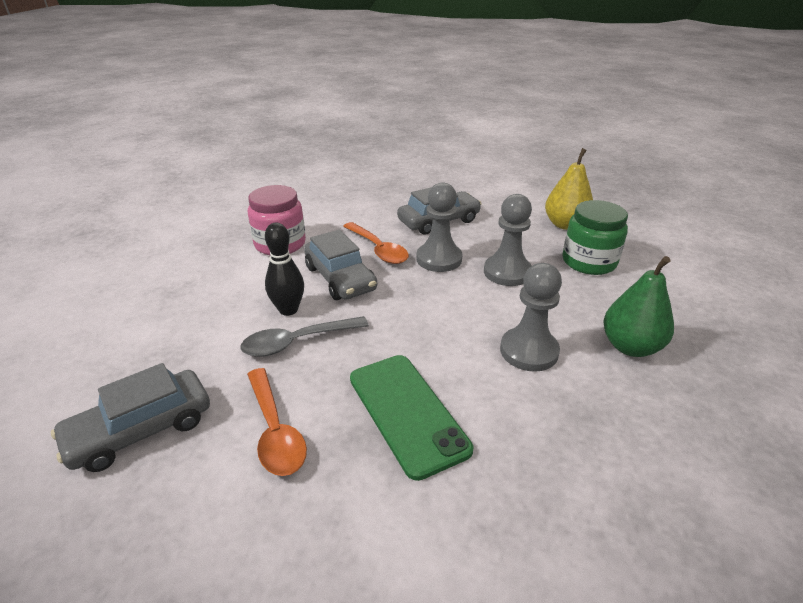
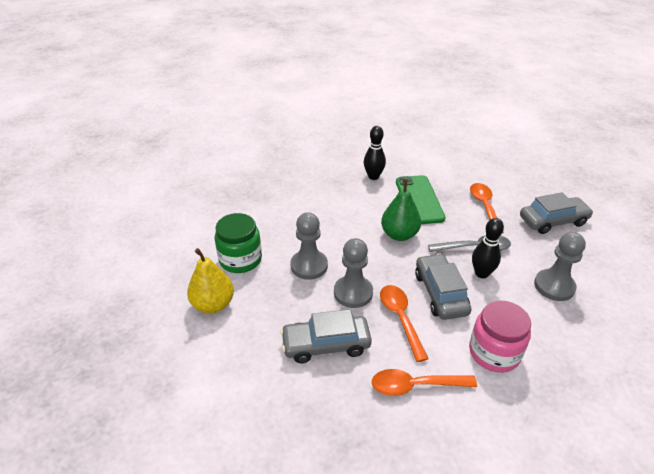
camera: 160 degrees left, 5 degrees up
(350, 214) = (415, 386): none -> orange spoon
(525, 450) = (373, 176): none -> black bowling pin
(529, 351) = (339, 211): grey pawn -> grey pawn (554, 286)
(630, 347) = (283, 201): green pear -> green pear (399, 235)

